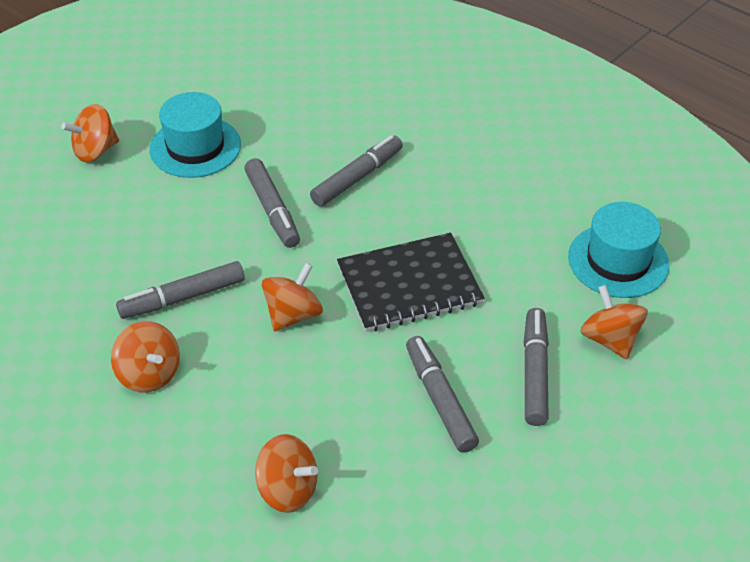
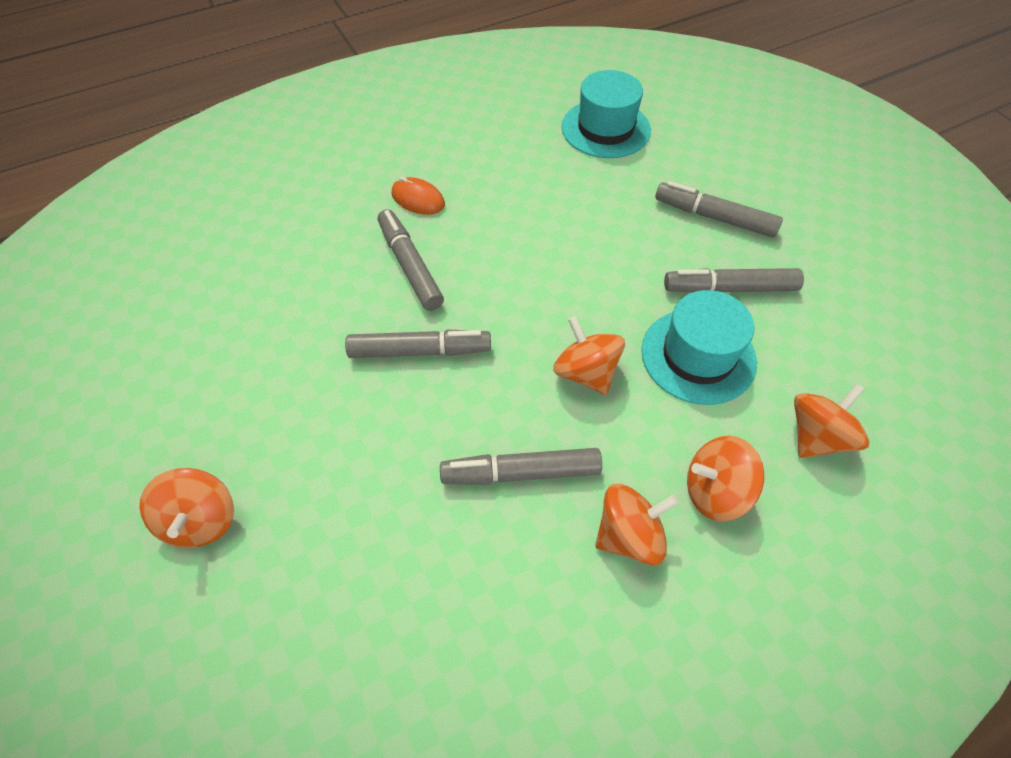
camera: 70 degrees left, 10 degrees up
(183, 298) = (521, 473): grey marker -> grey marker turned 90 degrees clockwise
(195, 147) = (268, 401): turquoise hat -> turquoise hat (698, 356)
(409, 285) = (580, 269): black notebook -> none
(437, 159) = (418, 199): none -> orange mouse
(610, 339) = (691, 162): orange spinning top -> orange spinning top (715, 491)

